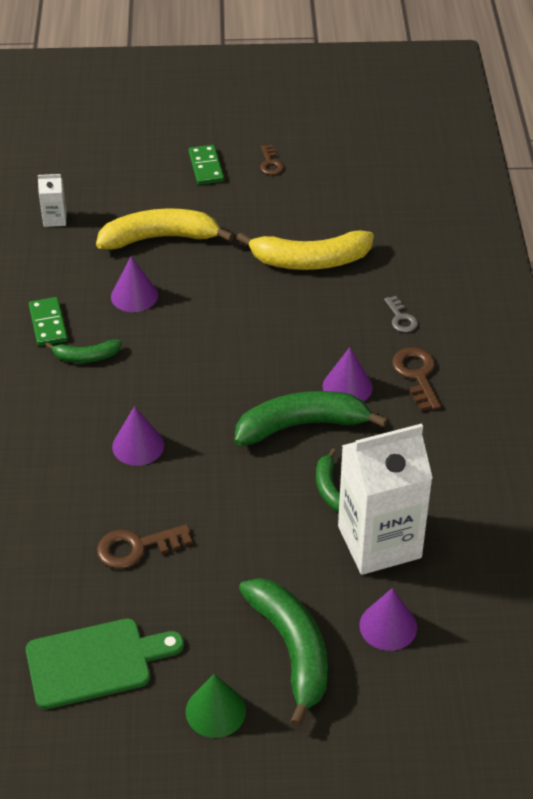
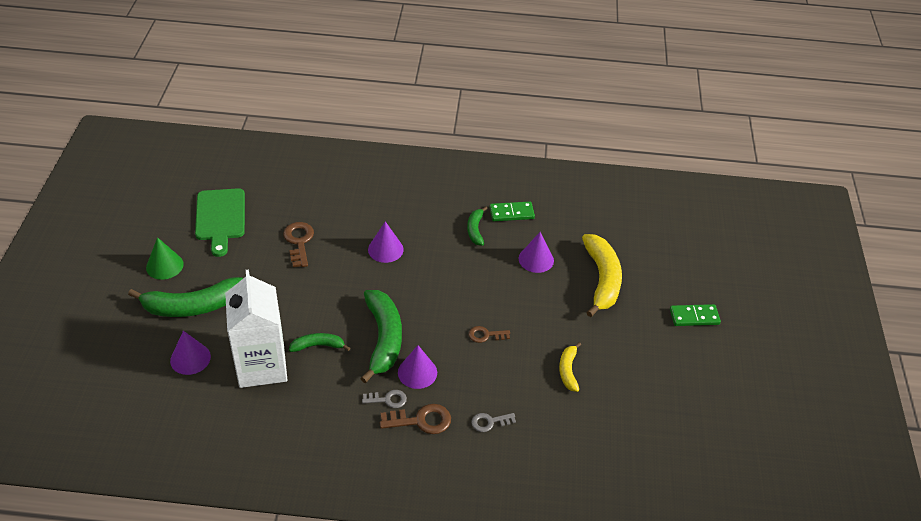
camera: 95 degrees right, 0 degrees up
(55, 219) = (626, 222): white carton -> none
(270, 163) = (701, 361): brown key -> brown key (485, 335)
(310, 260) = (568, 370): yellow banana -> yellow banana, size x0.52
(396, 408) = (388, 399): none -> grey key

